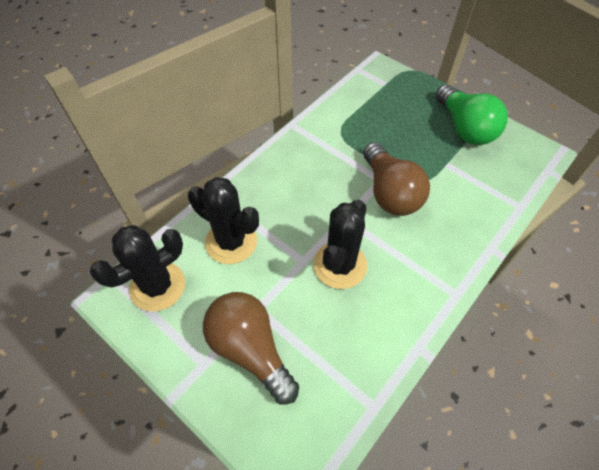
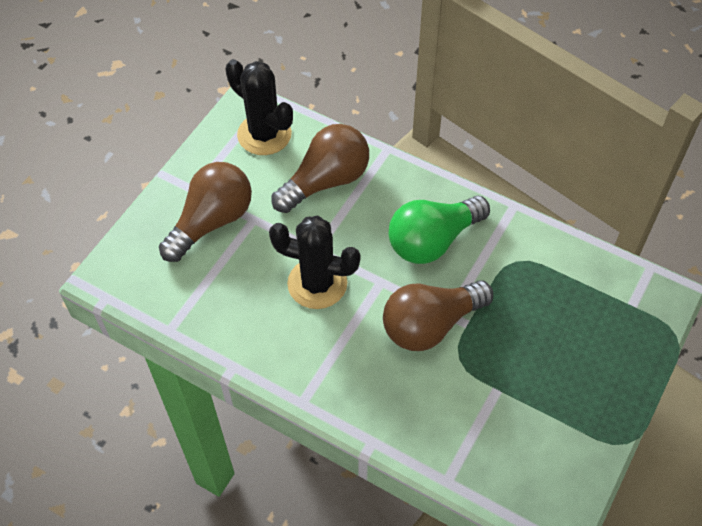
camera: 80 degrees right, 0 degrees up
(231, 242) = (326, 181): black cactus -> brown light bulb
(464, 128) = (573, 412): green light bulb -> green light bulb (432, 241)

